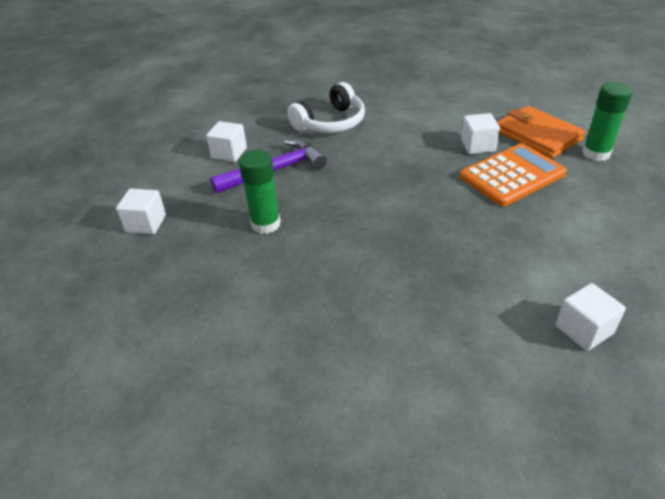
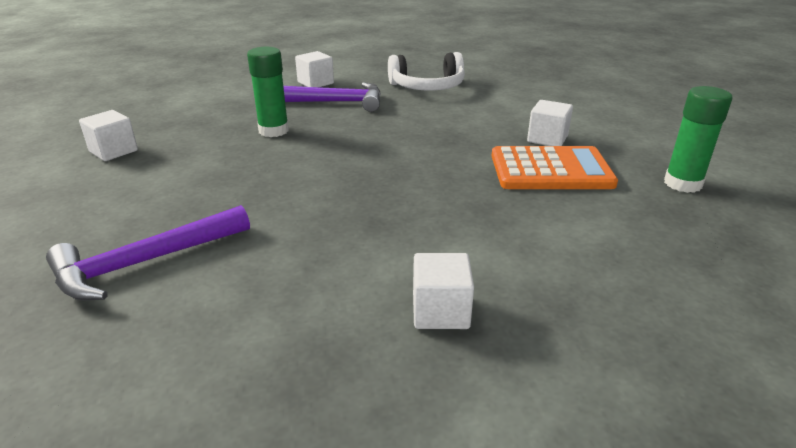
camera: 30 degrees right, 10 degrees down
(146, 223) = (194, 104): white cube -> white cube (113, 151)
(347, 406) = (145, 262): none -> purple hammer
(537, 135) = (629, 150): orange wallet -> none

